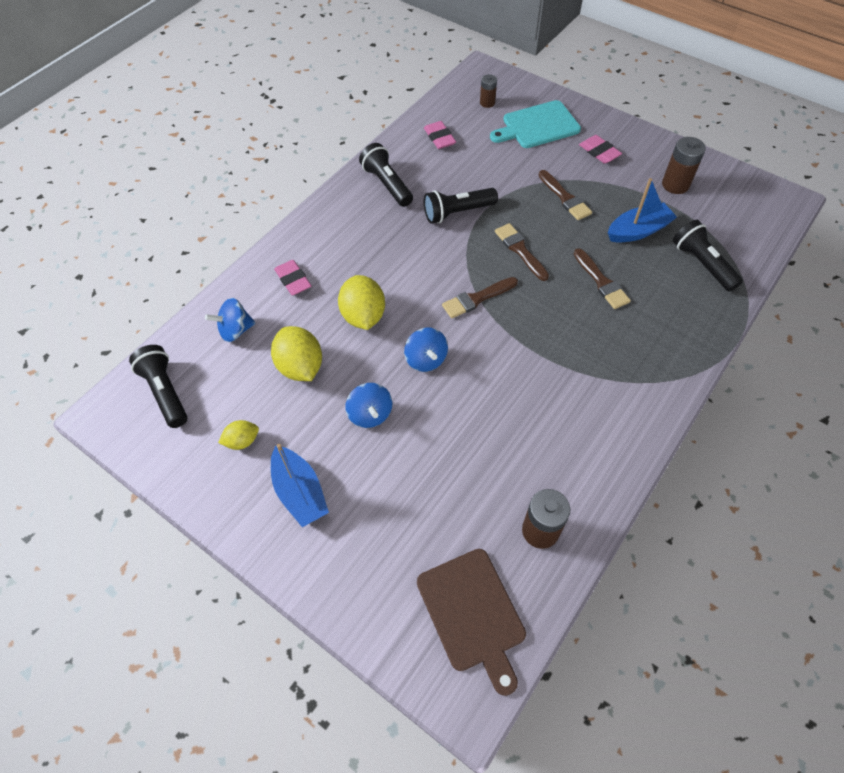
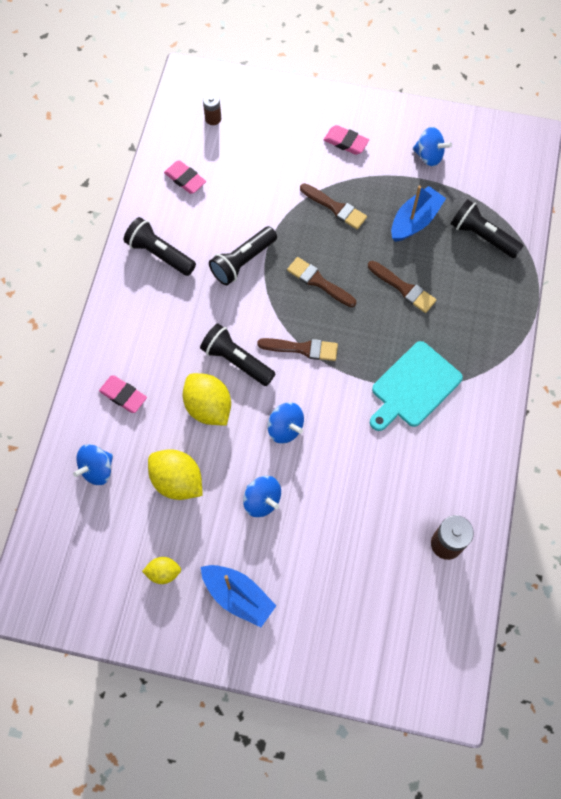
camera: 25 degrees left, 10 degrees up
(165, 392) = (67, 557): black flashlight -> black flashlight (236, 361)
(242, 441) = (163, 572): yellow lemon -> yellow lemon turned 45 degrees clockwise
(472, 614) = (424, 634): brown cutting board -> none
(477, 299) = (302, 348): brown brush -> brown brush turned 120 degrees counterclockwise
(537, 126) = (275, 130): turquoise cutting board -> turquoise cutting board (413, 387)
(675, 184) = (429, 156): brown battery -> blue spinning top

